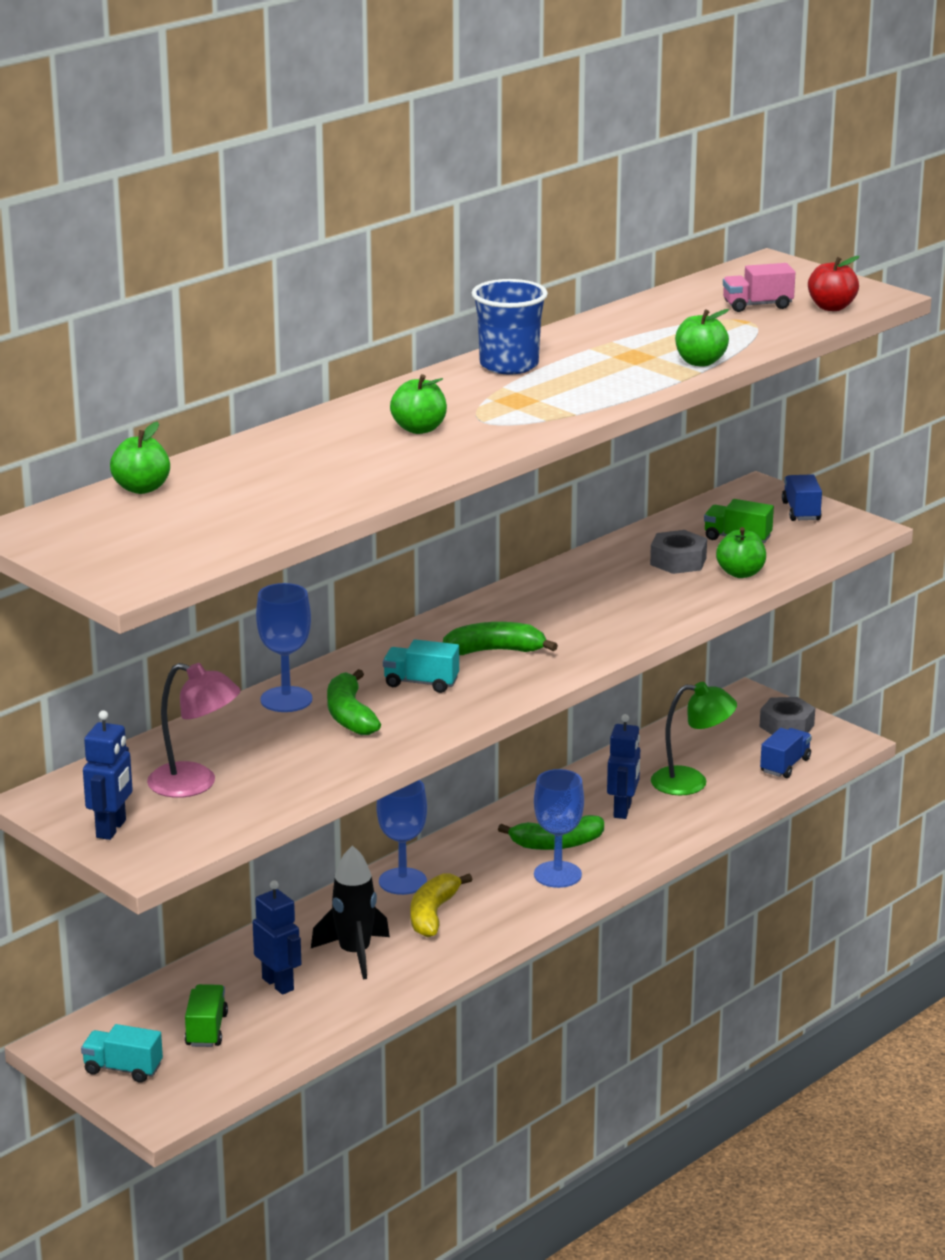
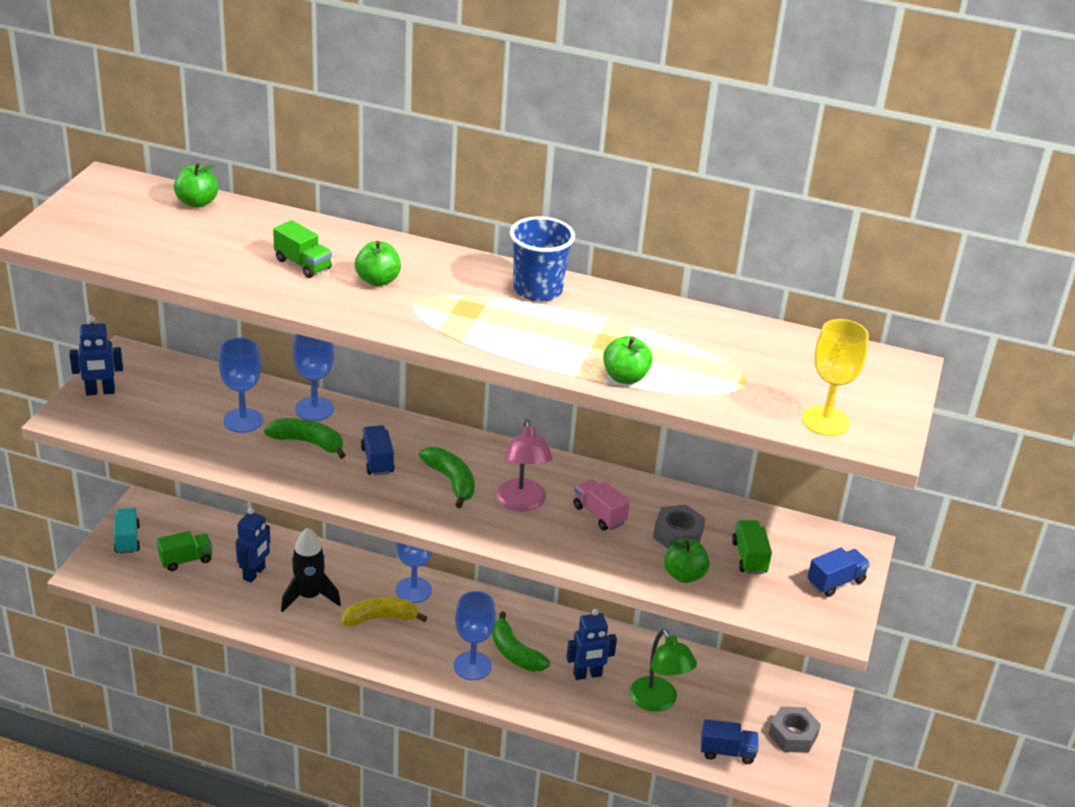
camera: 60 degrees right, 10 degrees up
(195, 784) = (175, 406): pink lamp -> pink lamp (522, 503)
(267, 746) = (243, 420): none -> blue goblet
(348, 457) = (303, 264): none -> green truck
(349, 715) = (308, 442): green banana -> green banana turned 60 degrees clockwise
(421, 683) = (377, 460): turquoise truck -> blue truck
(757, 305) = (788, 380): pink truck -> pink truck (599, 515)
(831, 307) = (825, 421): red apple -> yellow goblet

